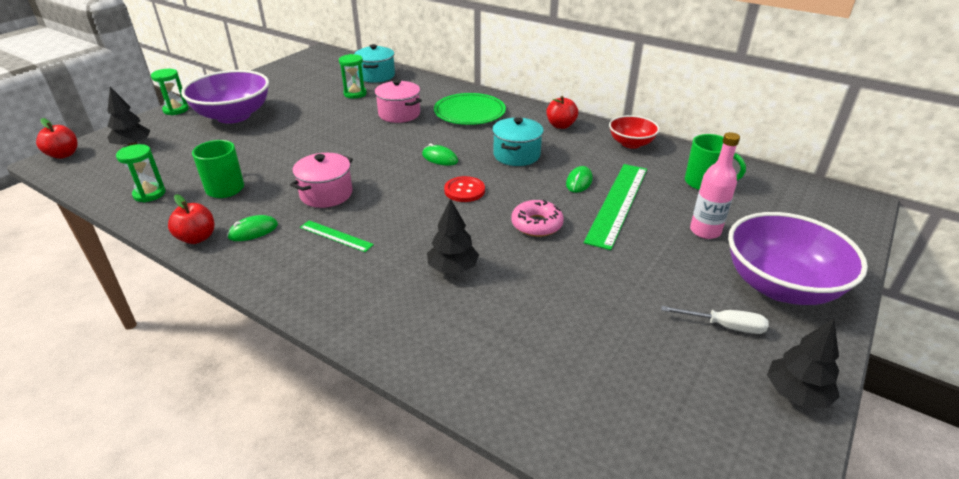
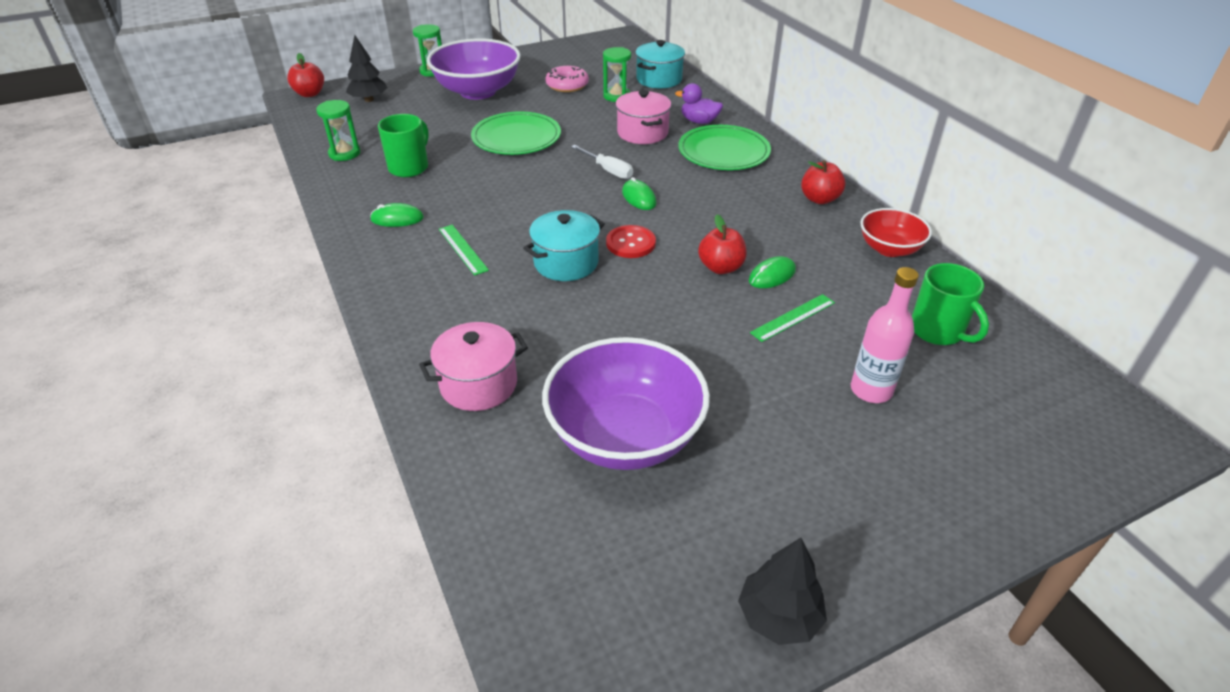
camera: 30 degrees right, 5 degrees up
(197, 238) = (347, 209): red apple -> red apple (721, 267)
(301, 141) = (516, 137): none -> green plate
(326, 194) = (491, 202): pink pot -> pink pot (478, 384)
(433, 97) = (699, 121): none -> purple duck
(453, 268) = (540, 323): black tree -> none
(516, 155) = (728, 220): turquoise pot -> turquoise pot (566, 263)
(536, 224) = (672, 308): pink donut -> pink donut (567, 85)
(617, 203) = (793, 317): green ruler -> green ruler, size x0.50
(724, 326) = (773, 506): white screwdriver -> white screwdriver (608, 170)
(780, 286) = (899, 493): purple bowl -> purple bowl (625, 436)

